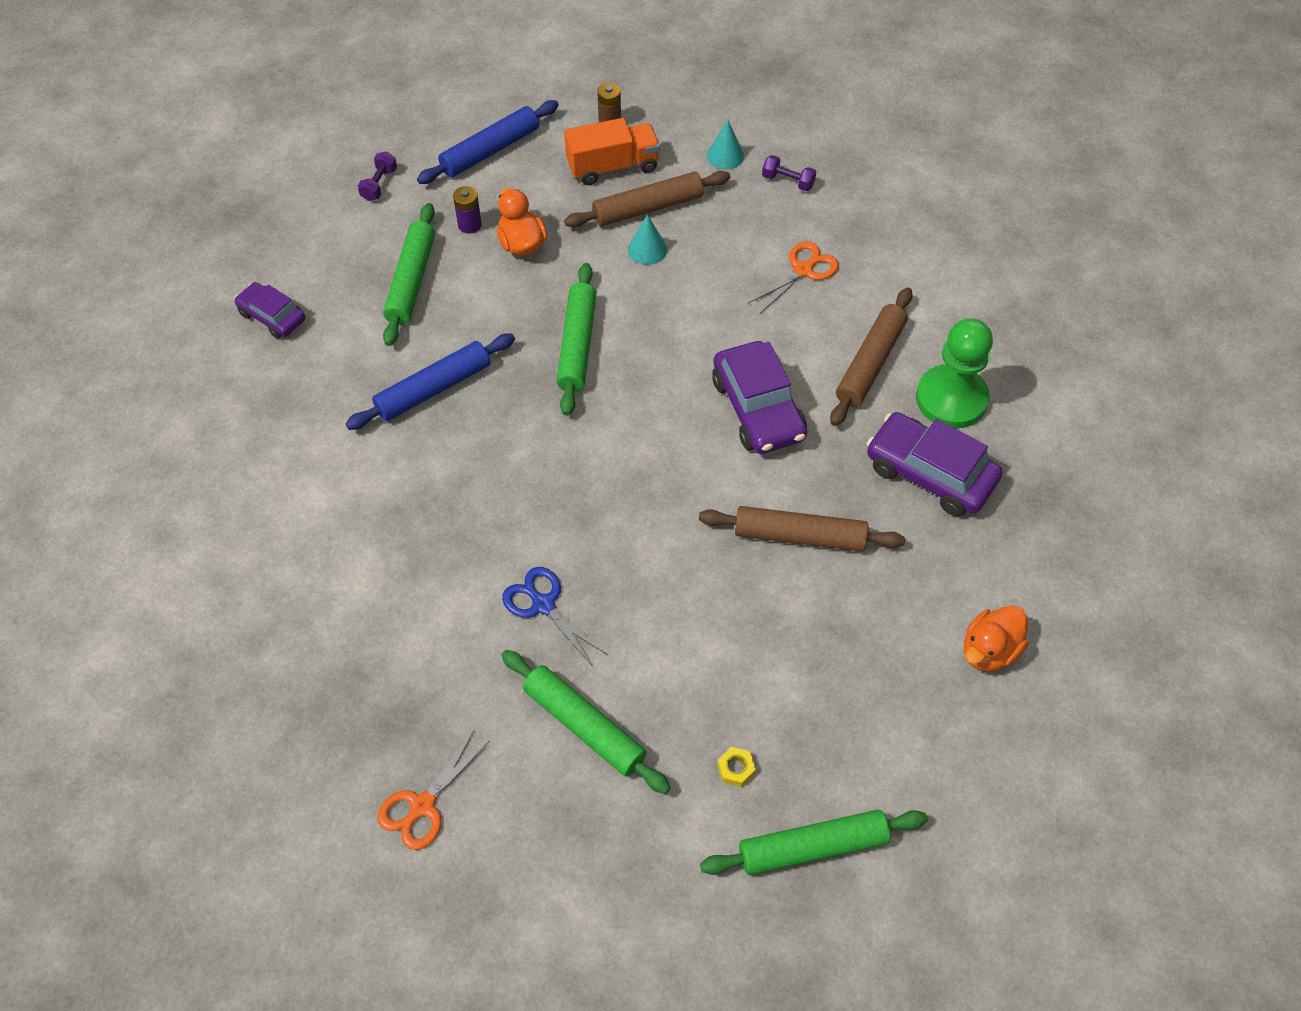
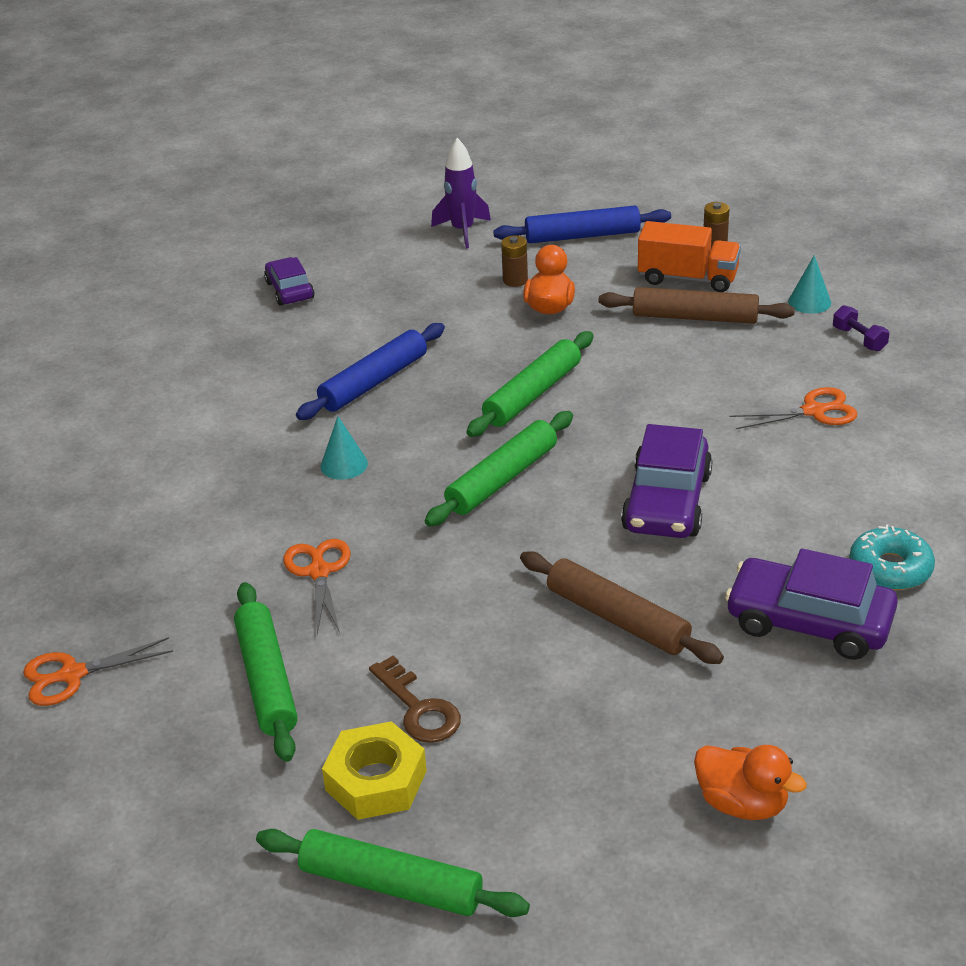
camera: 35 degrees right, 20 degrees down
(379, 184) = (463, 231): purple dumbbell -> purple rocket
(411, 281) = (427, 302): green rolling pin -> green rolling pin (502, 479)
(433, 389) = (374, 382): blue rolling pin -> blue rolling pin turned 45 degrees counterclockwise
(469, 225) = (515, 280): purple battery -> brown battery
(543, 605) = (319, 572): blue scissors -> orange scissors
(647, 249) = (666, 347): turquoise cone -> turquoise cone (344, 464)
(718, 690) = (419, 708): none -> brown key
(736, 769) = (376, 780): yellow nut -> yellow nut, size x2.20
(870, 363) = (822, 507): brown rolling pin -> none
(930, 473) = (809, 622): purple car -> purple car turned 45 degrees counterclockwise
(951, 399) = (890, 569): green pawn -> turquoise donut
(989, 651) = (742, 803): orange duck -> orange duck turned 135 degrees counterclockwise

